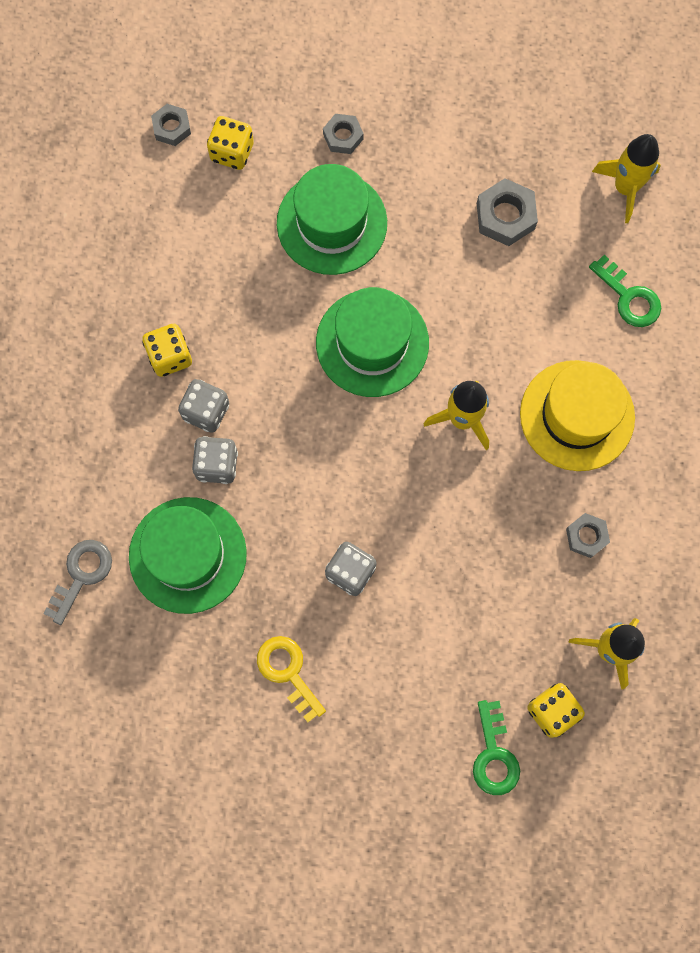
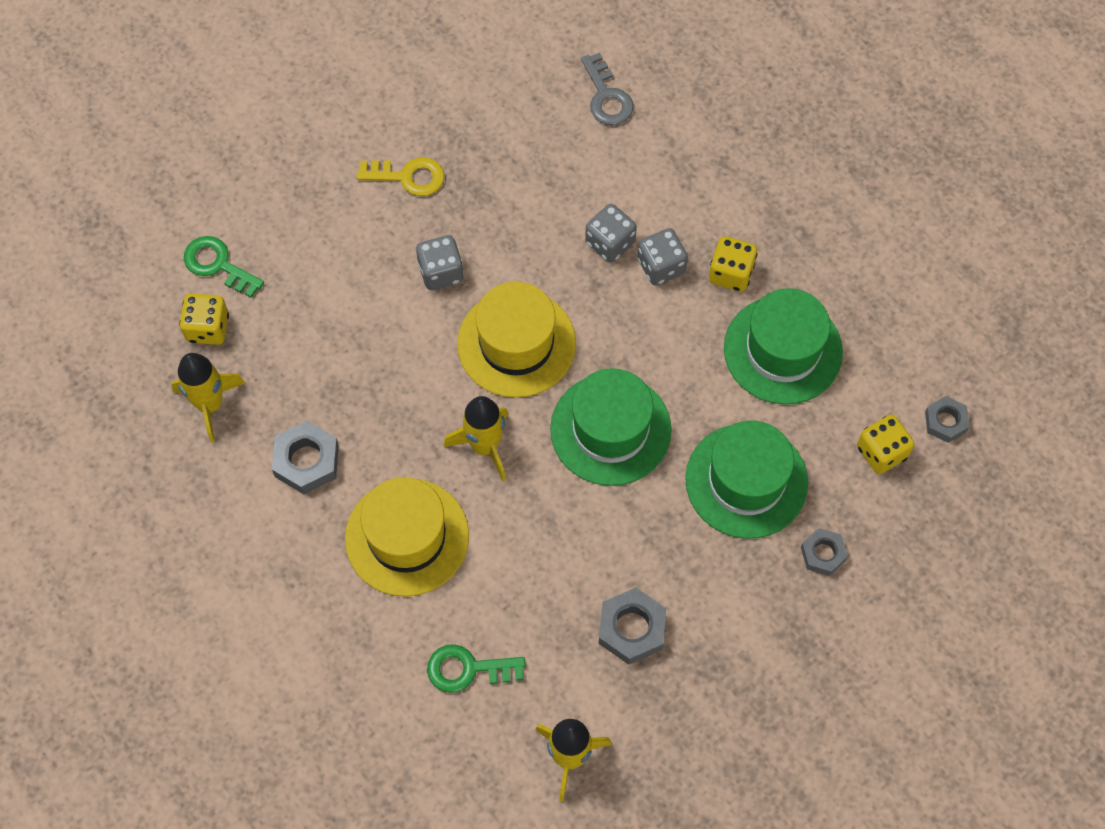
camera: 130 degrees right, 10 degrees down
(187, 555) = (557, 174): green hat -> green hat (783, 350)
(361, 464) = (516, 343): none -> yellow hat
(586, 536) = (306, 461): grey nut -> grey nut, size x1.55

